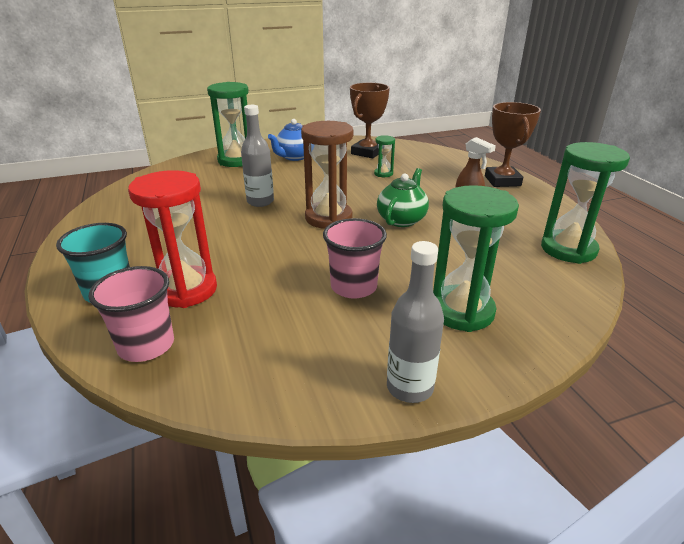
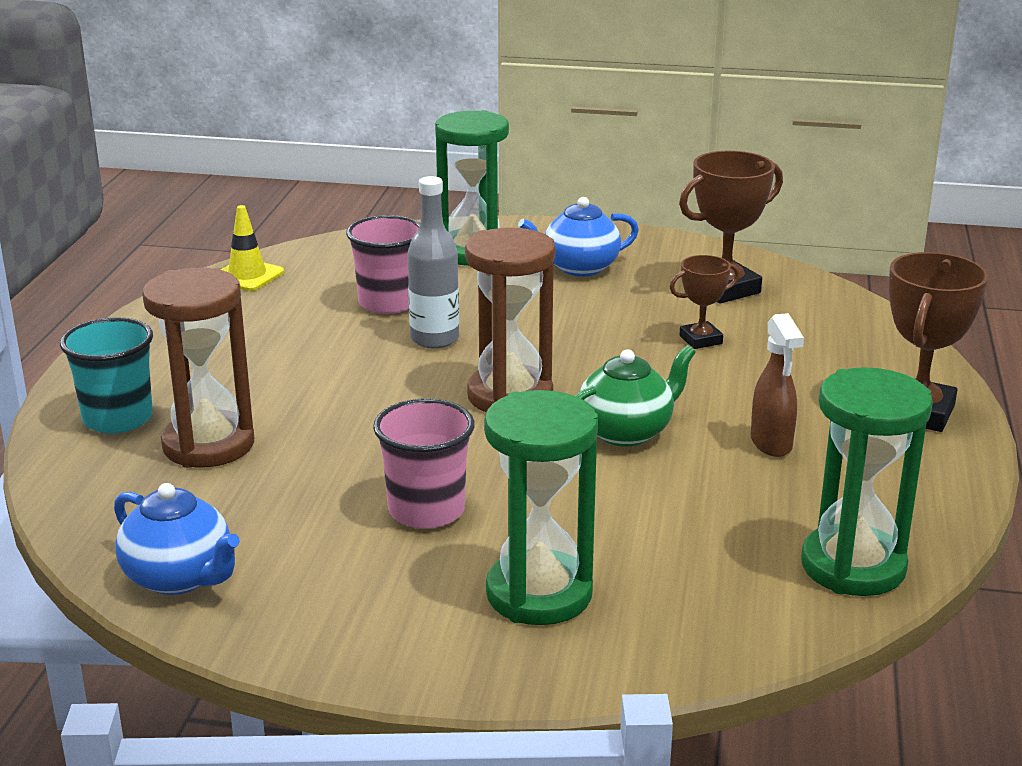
camera: 30 degrees right, 5 degrees down
(121, 195) = (247, 276): none -> yellow traffic cone
(146, 345) = (105, 498): pink cup -> pink cup (388, 303)
(186, 290) = (208, 445): red hourglass -> brown hourglass
(250, 380) = (180, 578): none -> blue teapot
(383, 174) = (700, 340): green hourglass -> brown trophy
(409, 387) = (352, 654): grey bottle -> none

